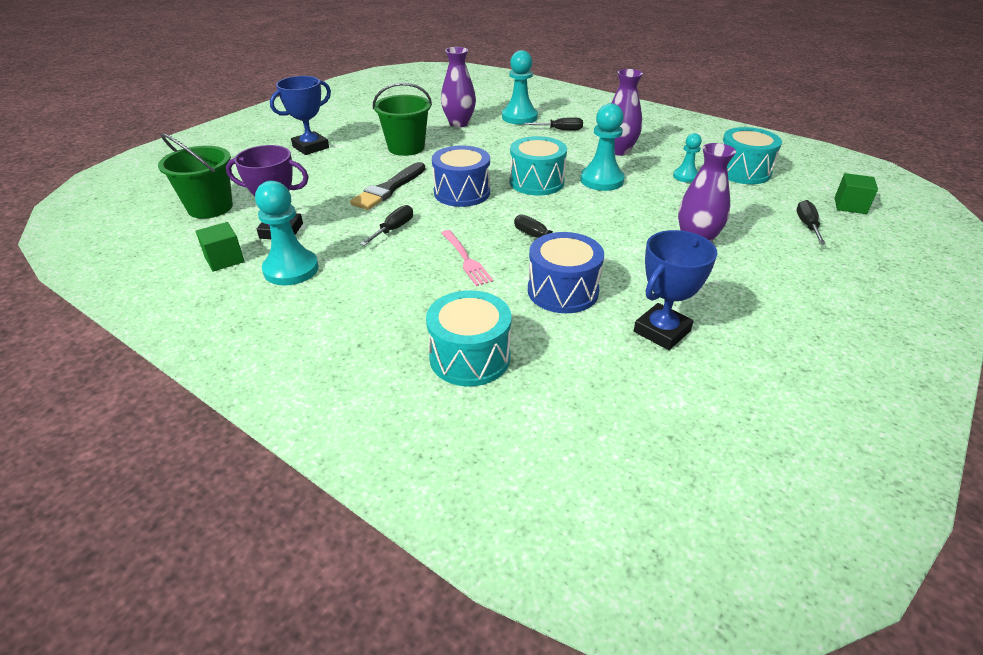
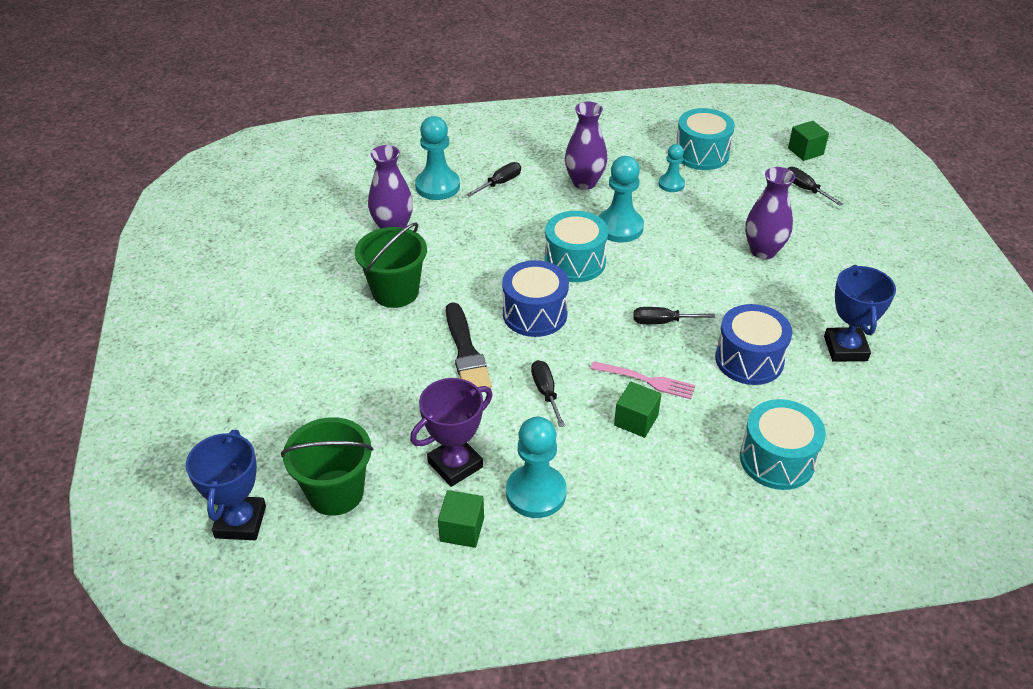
camera: 45 degrees left, 5 degrees up
(311, 147) = (295, 353): blue trophy -> blue trophy (240, 522)
(418, 274) = (636, 420): none -> green cube

